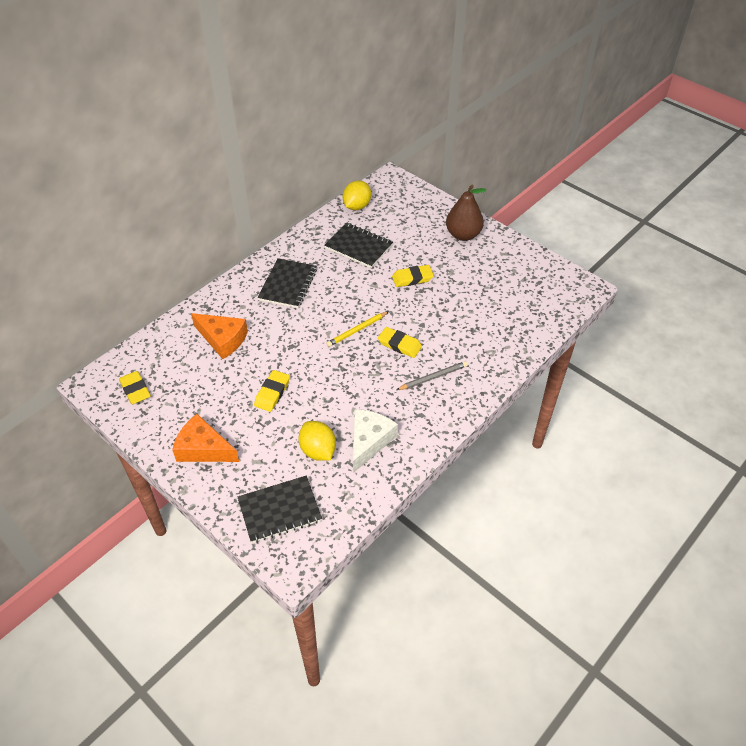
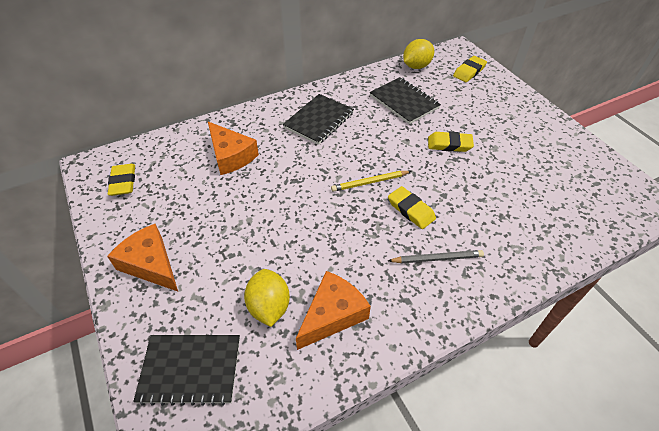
camera: 20 degrees right, 0 degrees up
(272, 393) = (251, 224): yellow eraser -> yellow eraser (469, 71)
(369, 441) = (332, 315): white cheese -> orange cheese
(463, 235) = (519, 115): brown pear -> none

